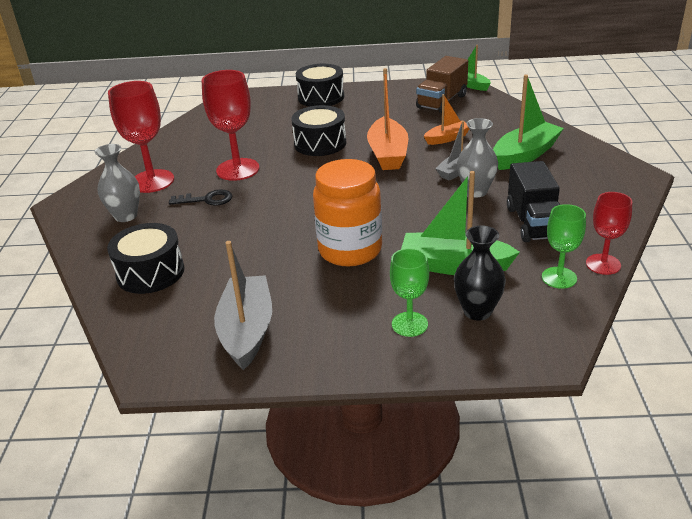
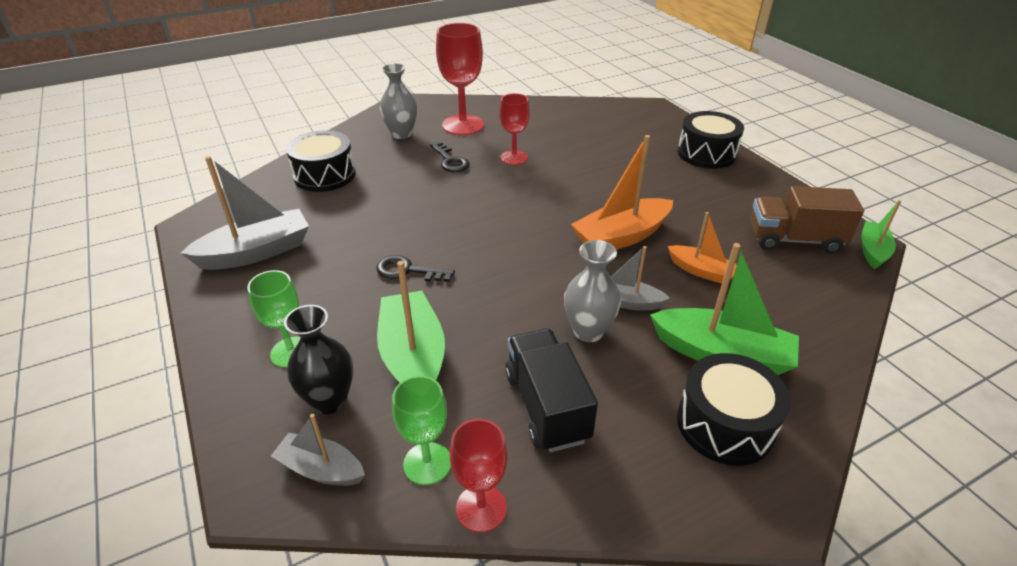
camera: 60 degrees right, 5 degrees up
(238, 169) = (514, 157): red goblet -> red goblet, size x0.61
(320, 143) = (604, 186): black drum -> black drum (725, 424)
(350, 250) = (408, 271): orange jar -> black key
(533, 223) = (546, 406): black truck -> black truck turned 105 degrees clockwise
(543, 324) = (321, 469): none -> grey boat

